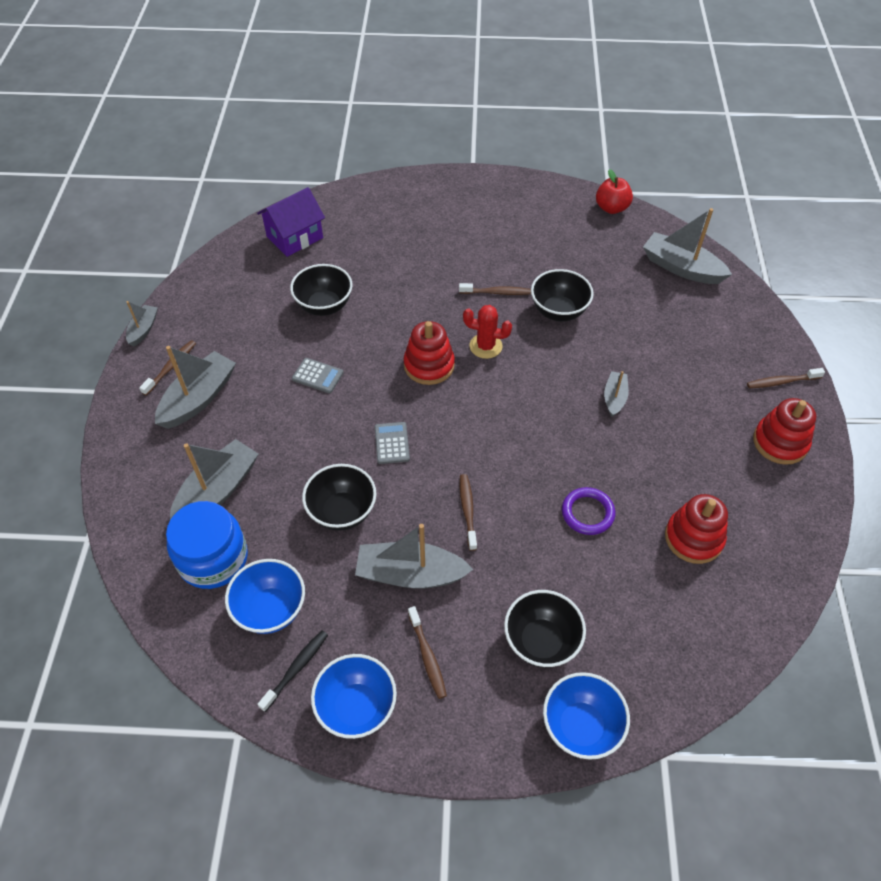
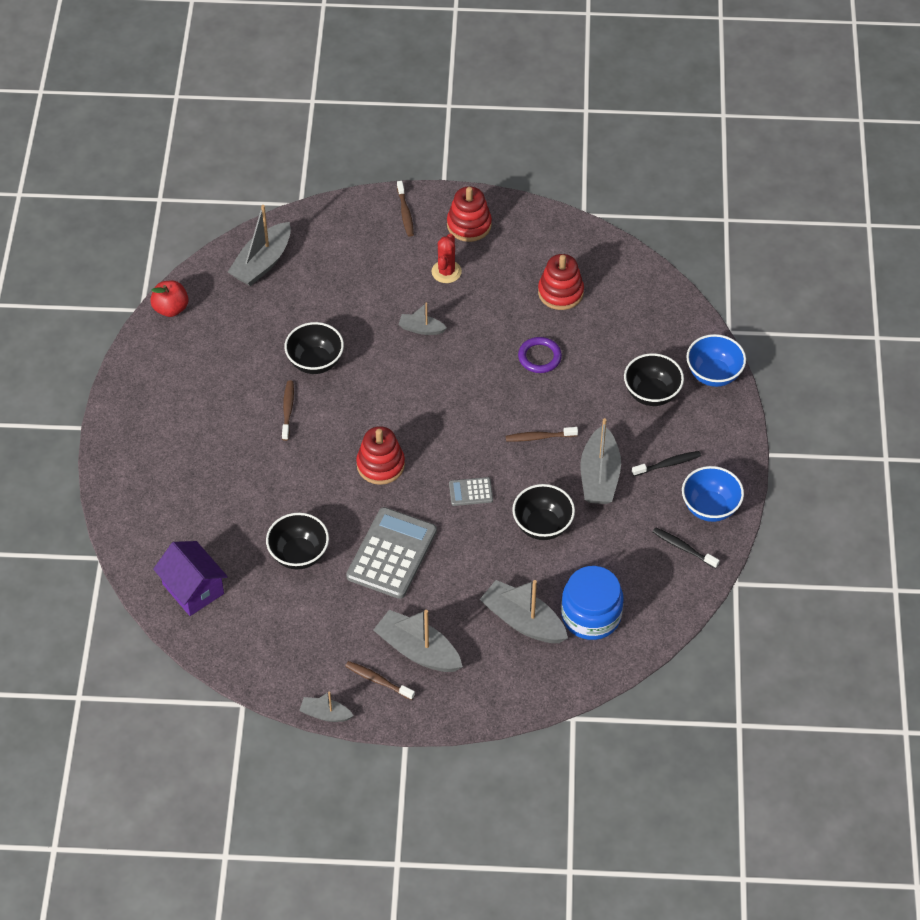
camera: 90 degrees left, 0 degrees up
(271, 609) = (635, 569): blue bowl -> none
(317, 376) = (392, 554): grey calculator -> grey calculator, size x2.12
(427, 656) = (668, 464): brown toothbrush -> black toothbrush
(485, 346) = (358, 420): red cactus -> red cactus (446, 272)

